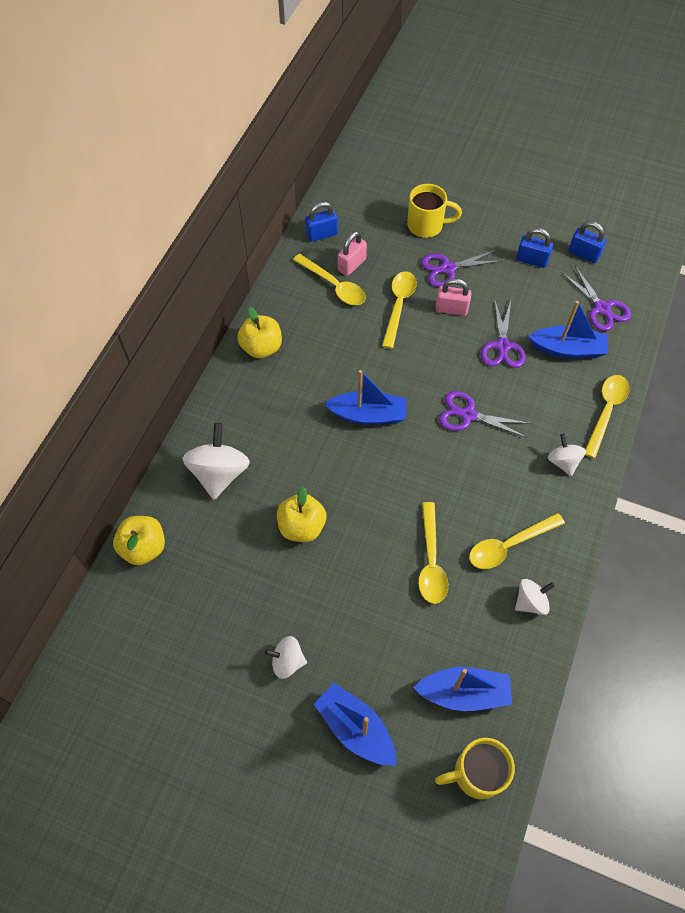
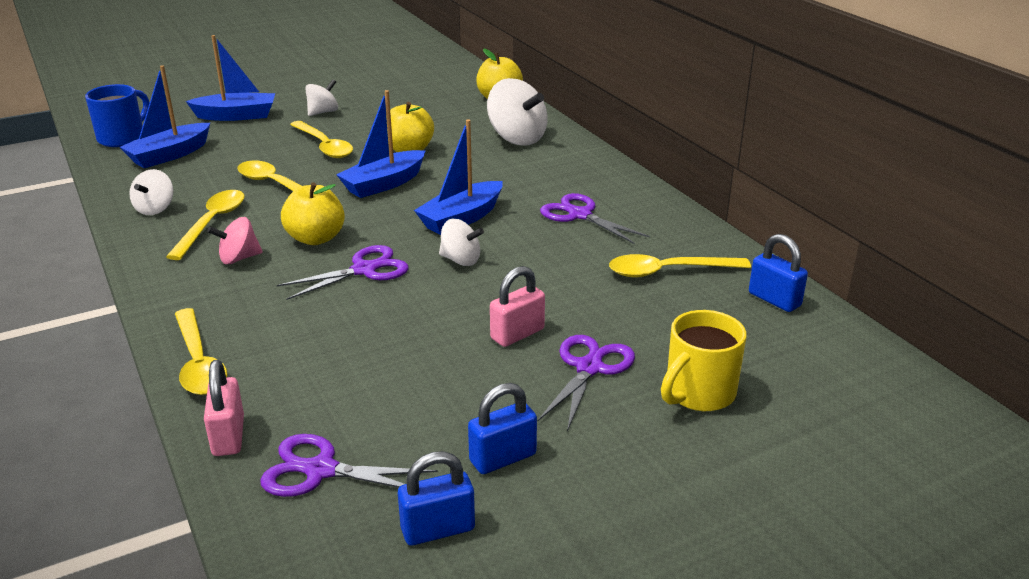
camera: 130 degrees right, 30 degrees down
(261, 347) = (631, 199): yellow apple -> yellow apple (316, 238)
(321, 234) = (774, 300): blue padlock -> blue padlock turned 60 degrees counterclockwise
(352, 265) = (690, 298): pink padlock -> pink padlock (228, 436)
(398, 306) = (576, 299): yellow spoon -> yellow spoon (324, 146)
(476, 773) = (123, 138): yellow mug -> blue mug
(502, 346) = (406, 341): purple scissors -> purple scissors (579, 215)
(523, 488) = (239, 258): none -> pink spinning top
(563, 462) = (213, 296): white spinning top -> white spinning top (460, 260)
(567, 349) = (318, 390): blue boat -> blue boat (384, 184)

